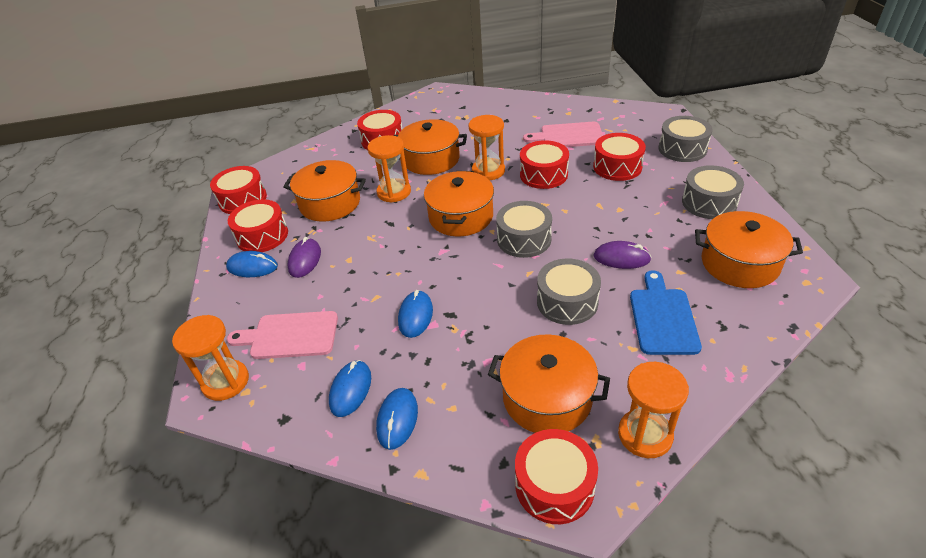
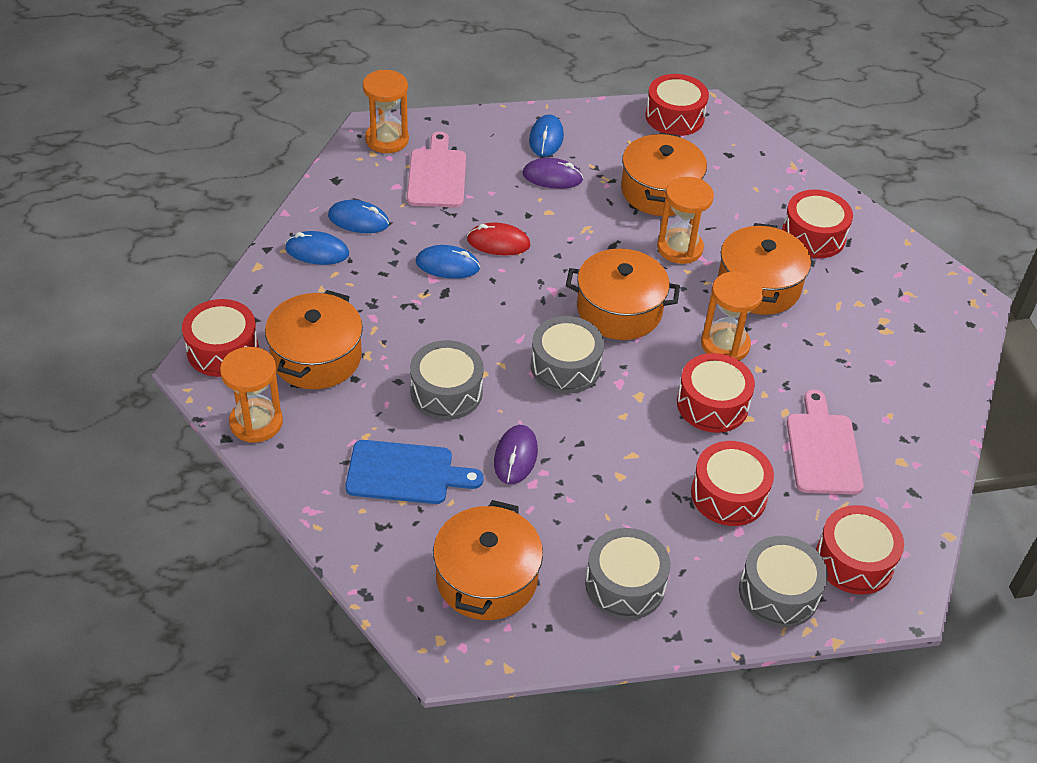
camera: 85 degrees right, 5 degrees up
(262, 236) = (600, 140): red drum -> red drum (854, 561)
(386, 286) = (498, 242): none -> red mouse

